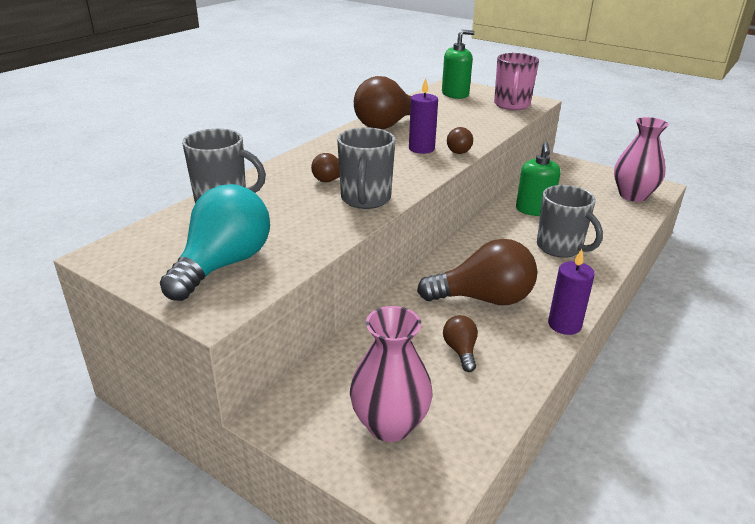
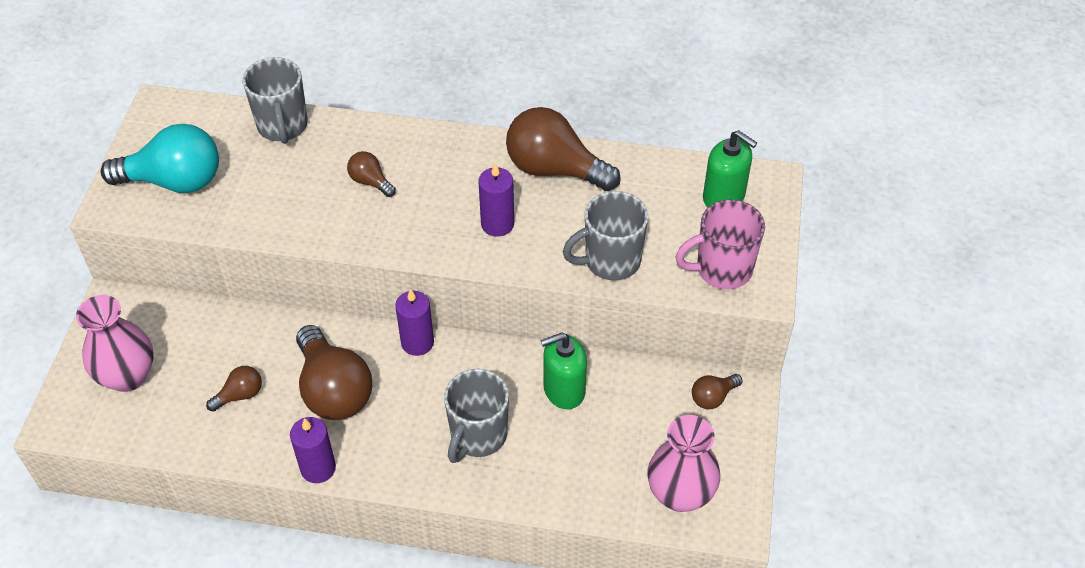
camera: 65 degrees right, 20 degrees up
(365, 199) = (338, 223): grey mug -> grey mug (610, 261)
(457, 150) = (513, 257): brown light bulb -> brown light bulb (713, 397)
(458, 251) = (417, 342): none -> purple candle

